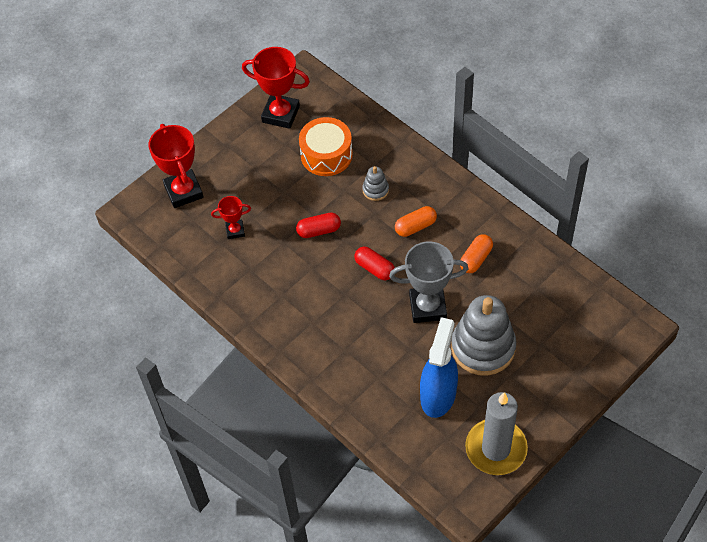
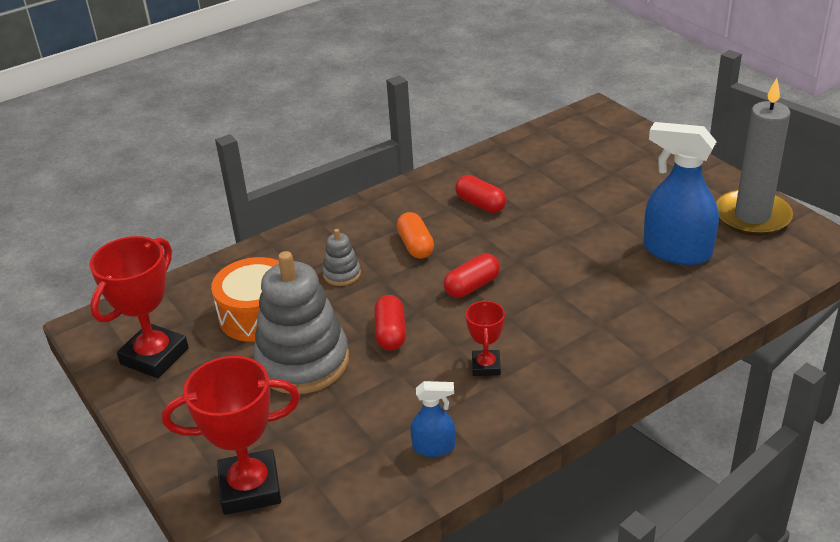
camera: 80 degrees left, 20 degrees down
(222, 272) = (434, 447): none -> blue spray bottle
(235, 231) = (358, 426): red trophy -> red trophy (486, 366)
(427, 307) = (544, 247): grey trophy -> none
(476, 259) = (480, 204): orange capsule -> red capsule
(483, 347) = (610, 211): grey stacking toy -> grey stacking toy (303, 362)

